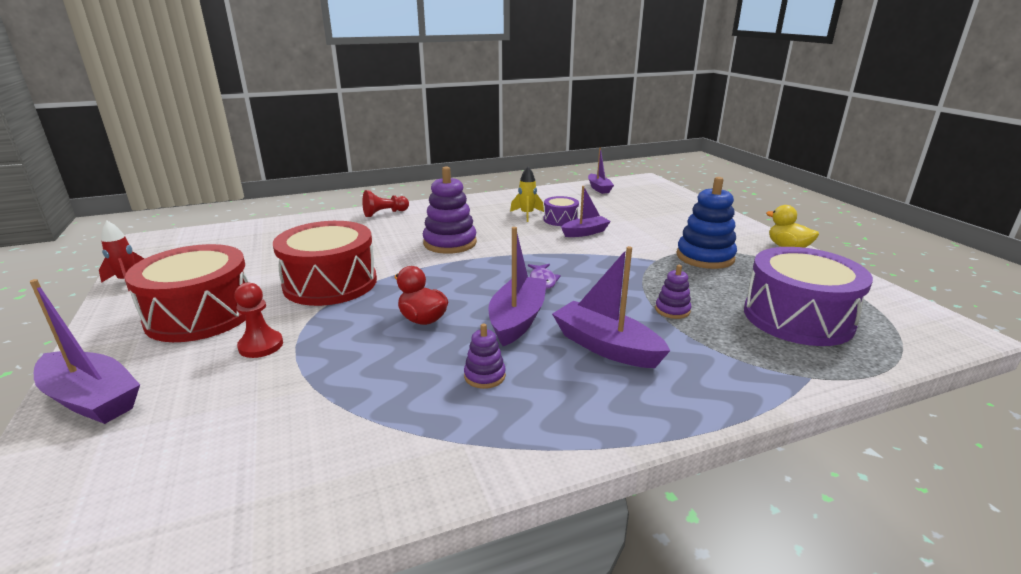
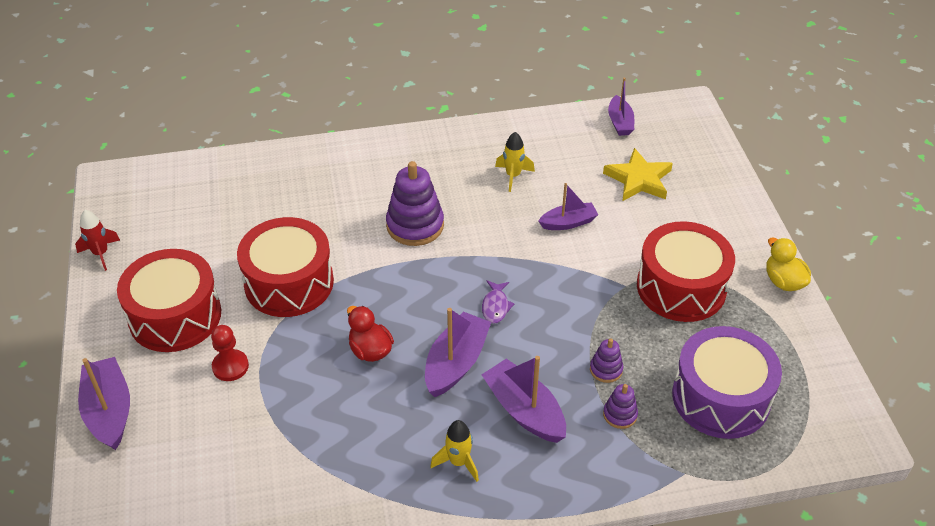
camera: 10 degrees right, 20 degrees up
(91, 399) = (109, 411): purple boat -> purple boat turned 150 degrees counterclockwise
(384, 213) = (351, 153): red pawn -> none
(484, 376) = (412, 431): purple stacking toy -> purple stacking toy (620, 414)
(550, 397) = (458, 462): none -> yellow rocket
(560, 219) = (549, 191): purple drum -> none
(630, 210) = (638, 179): none -> yellow star
(705, 257) = (681, 287): blue stacking toy -> red drum

